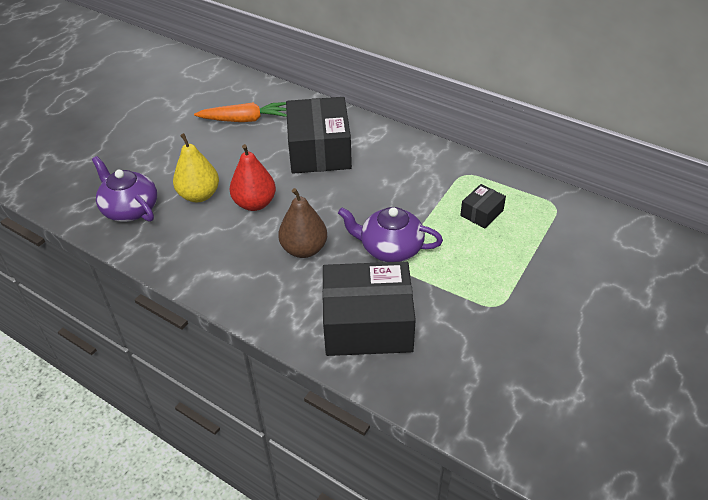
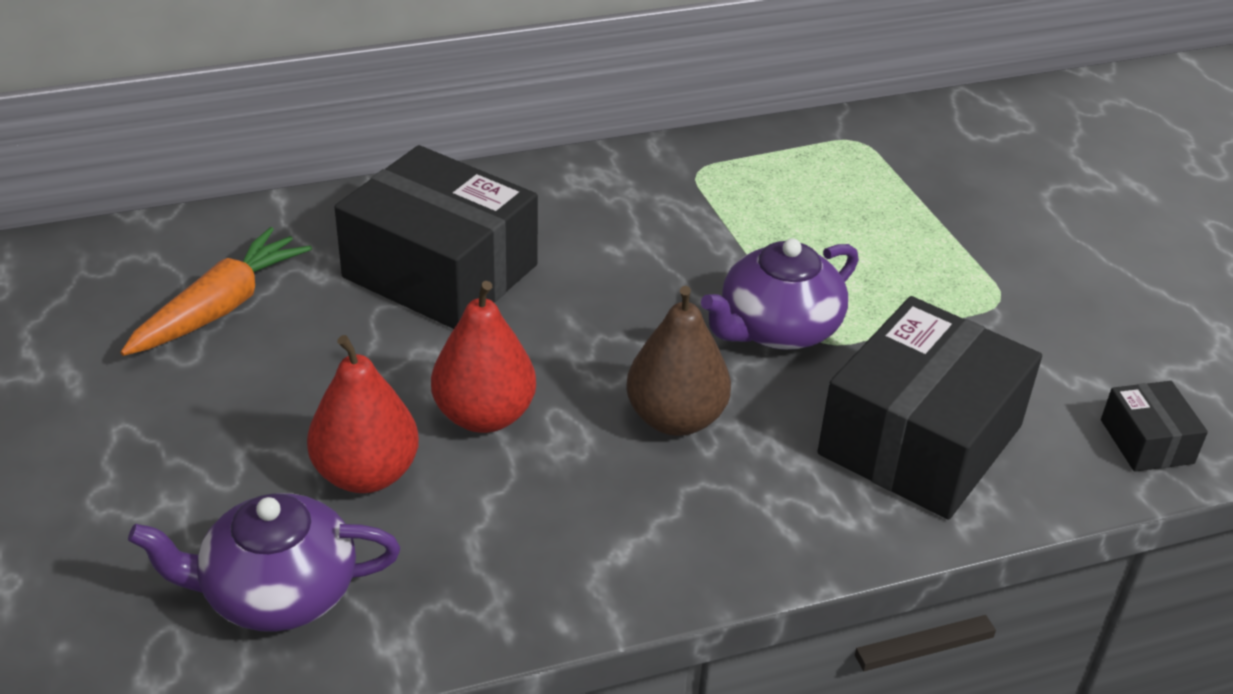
camera: 55 degrees left, 5 degrees down
(199, 195) = (366, 474): yellow pear -> red pear
(481, 213) = (800, 205): black box -> black box (1146, 441)

